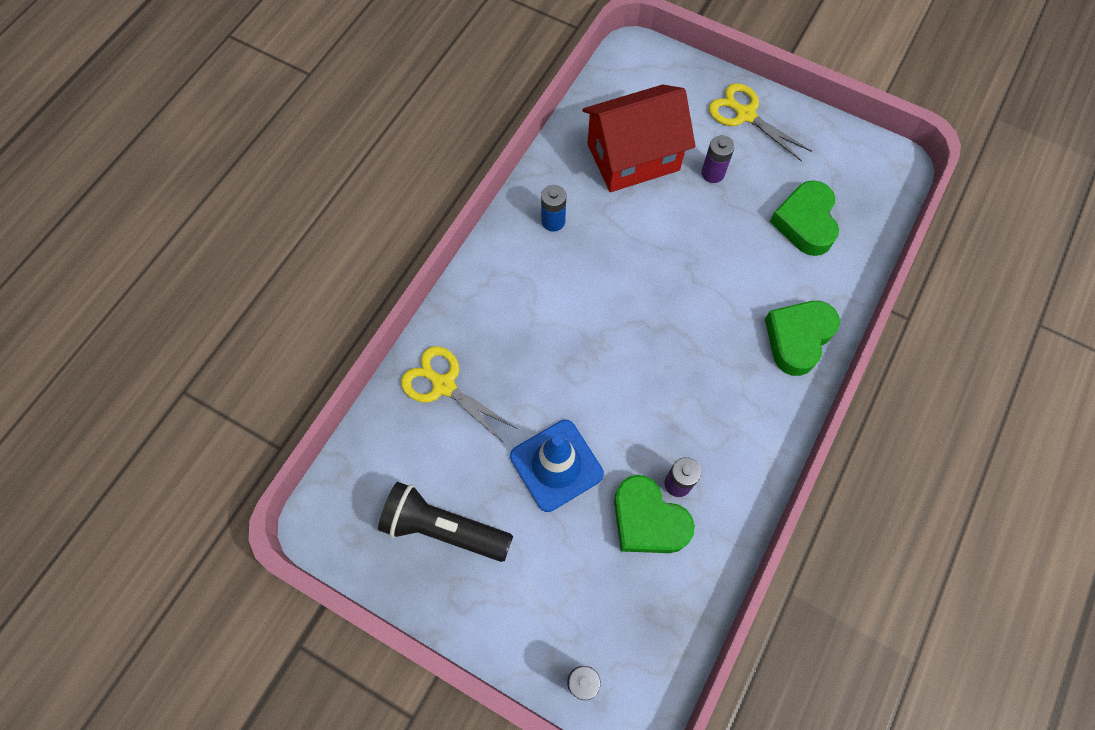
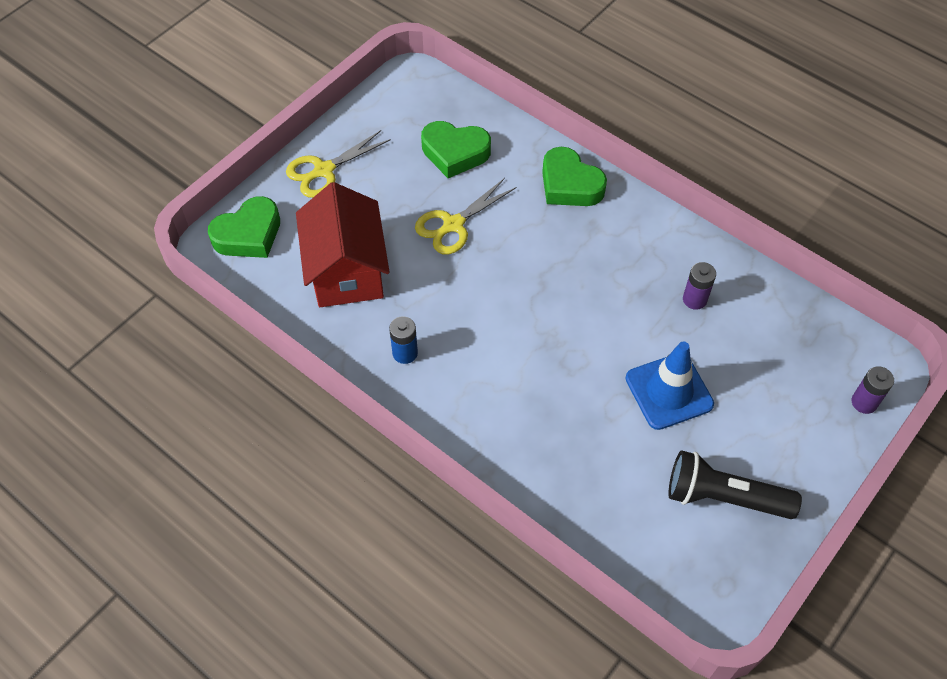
camera: 80 degrees left, 10 degrees down
(443, 529) = (724, 497): black flashlight -> black flashlight turned 75 degrees clockwise
(444, 385) = (574, 479): yellow scissors -> yellow scissors (453, 225)
(648, 520) = (726, 328): green heart -> green heart (248, 234)
(712, 173) = (384, 210): purple battery -> none

